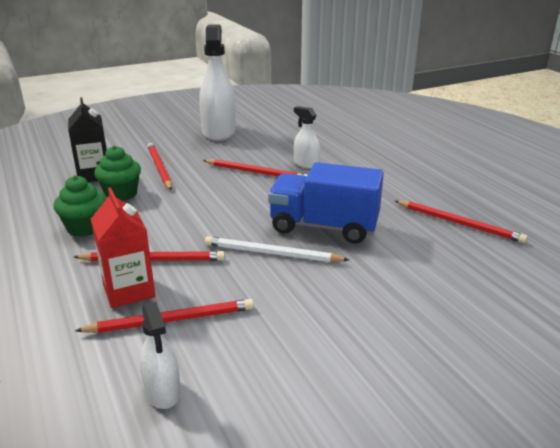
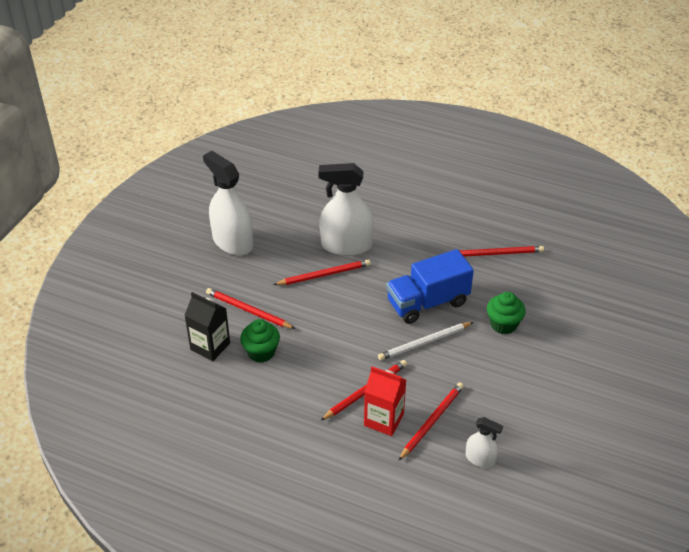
camera: 40 degrees left, 15 degrees up
(85, 228) = (285, 395): green cupcake -> green cupcake (503, 324)
(306, 164) = (346, 245): white spray bottle -> white spray bottle, size x1.99

